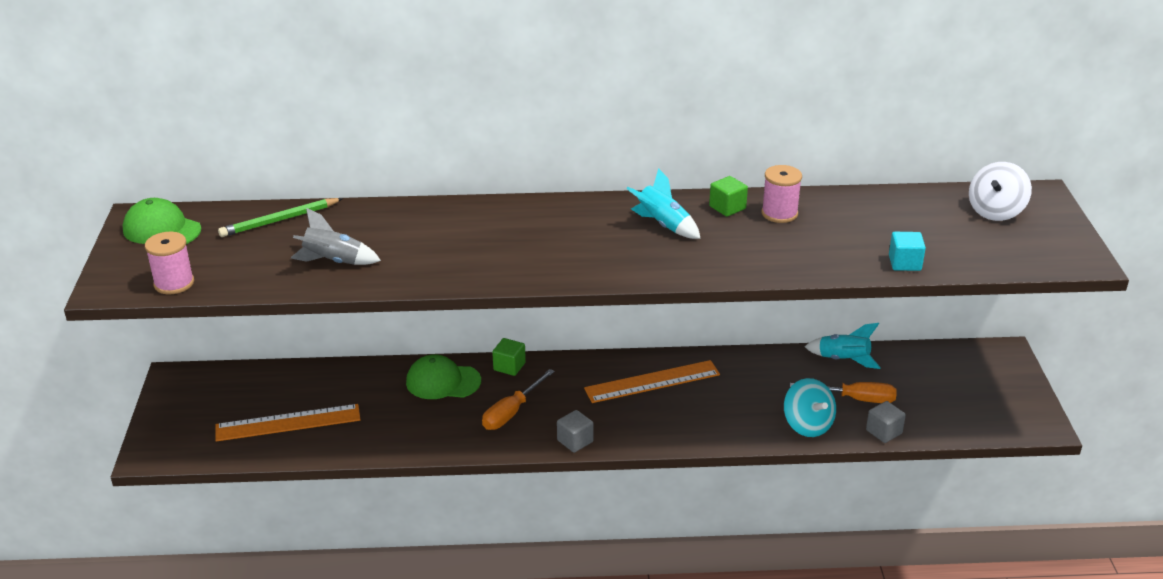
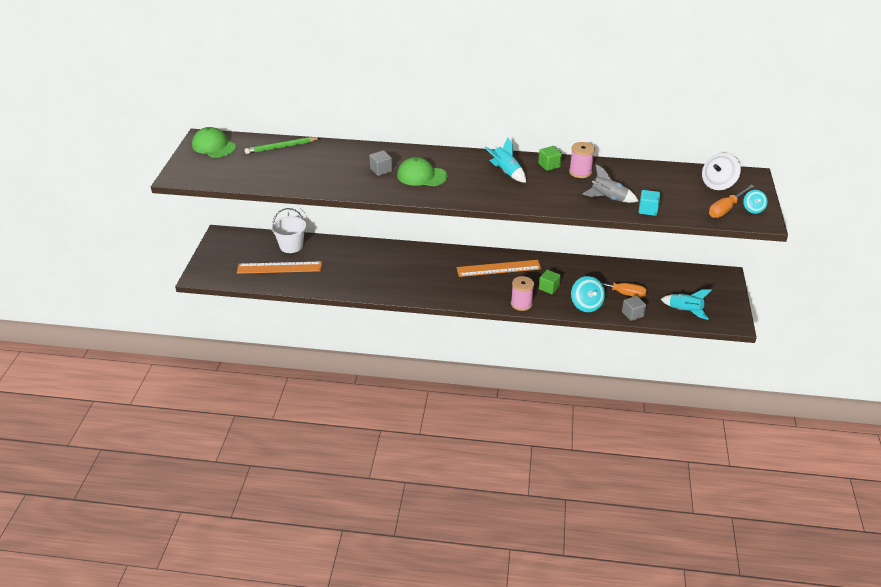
camera: 10 degrees right, 5 degrees up
(174, 283) = (213, 178): pink spool -> pink spool (521, 304)
(300, 383) = (291, 246): none -> white bucket
(334, 261) = (306, 174): grey rocket -> grey rocket (608, 199)
(443, 382) = (374, 254): green cap -> green cap (421, 176)
(509, 366) = (415, 250): green cube -> green cube (548, 288)
(511, 412) = (409, 276): orange screwdriver -> orange screwdriver (726, 209)
(575, 441) = (443, 297): grey cube -> grey cube (381, 170)
(843, 360) = (620, 268): turquoise rocket -> turquoise rocket (685, 311)
(1062, 245) = (753, 209): none -> turquoise spinning top

